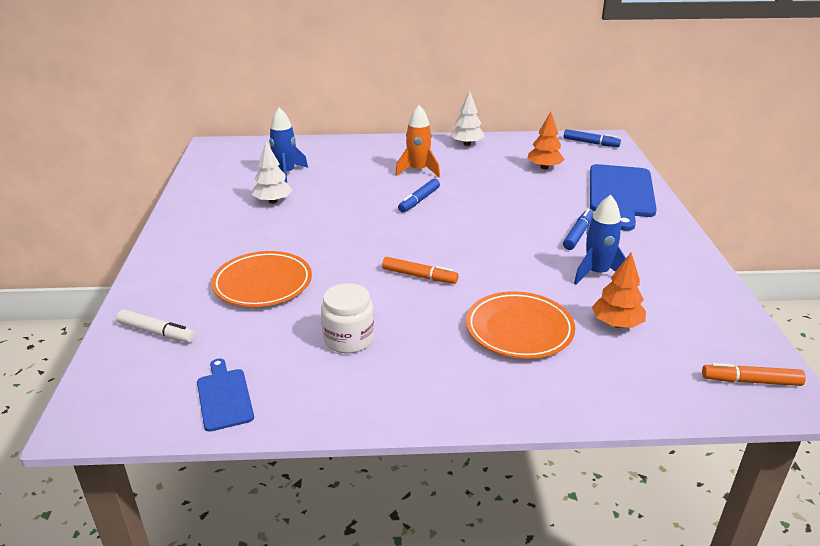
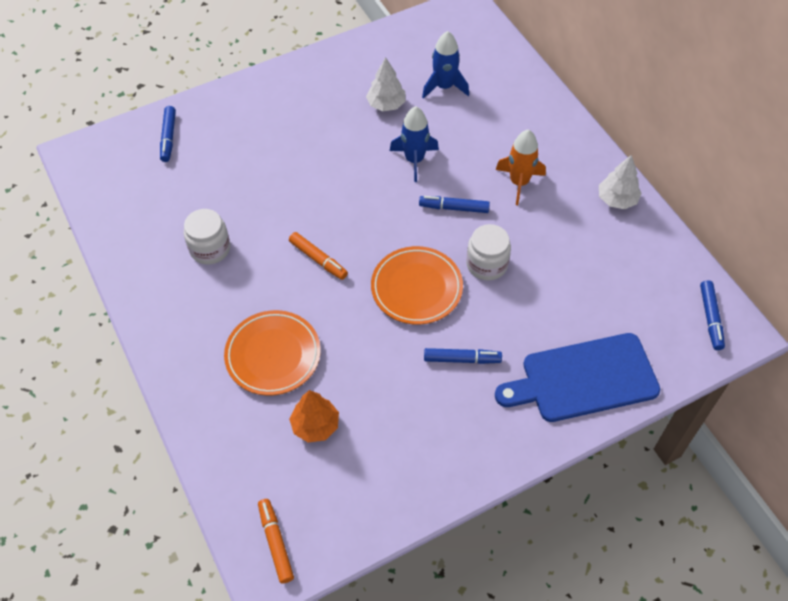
camera: 65 degrees right, 25 degrees up
(156, 332) = (168, 137): white marker -> blue marker
(224, 397) = (119, 210): blue cutting board -> none
(263, 284) = (255, 164): orange plate -> orange plate (416, 288)
(419, 276) = (318, 259): orange marker -> orange marker turned 45 degrees counterclockwise
(488, 202) = (486, 264): none -> white jar
(544, 167) = (604, 289): orange tree -> none
(597, 273) = (394, 392): blue rocket -> blue rocket (414, 160)

